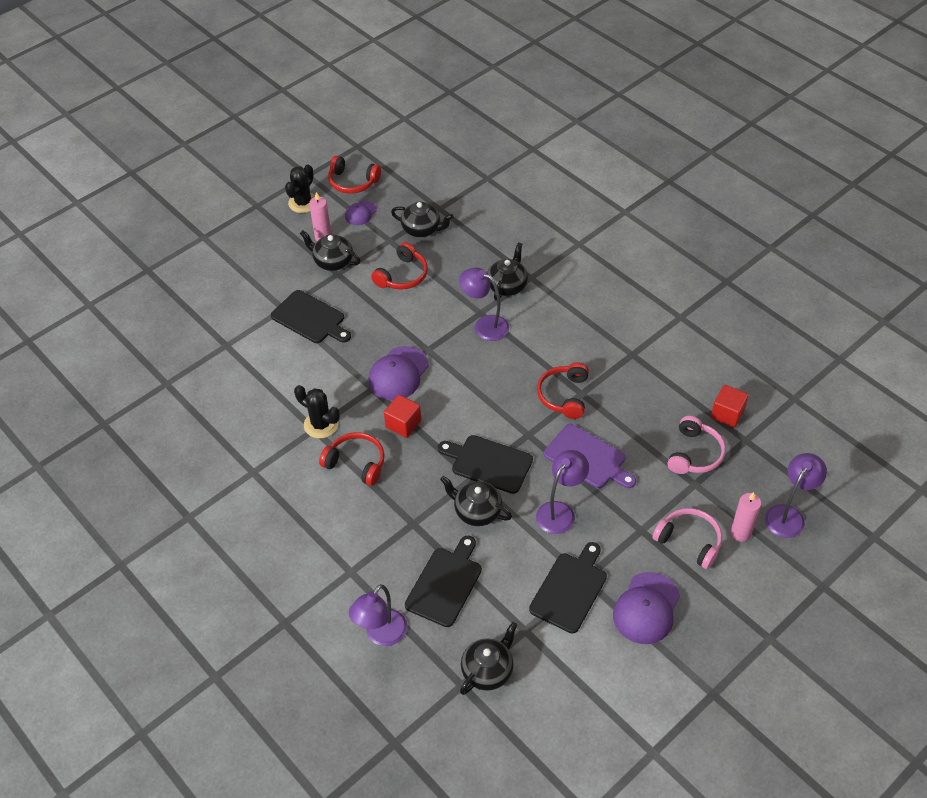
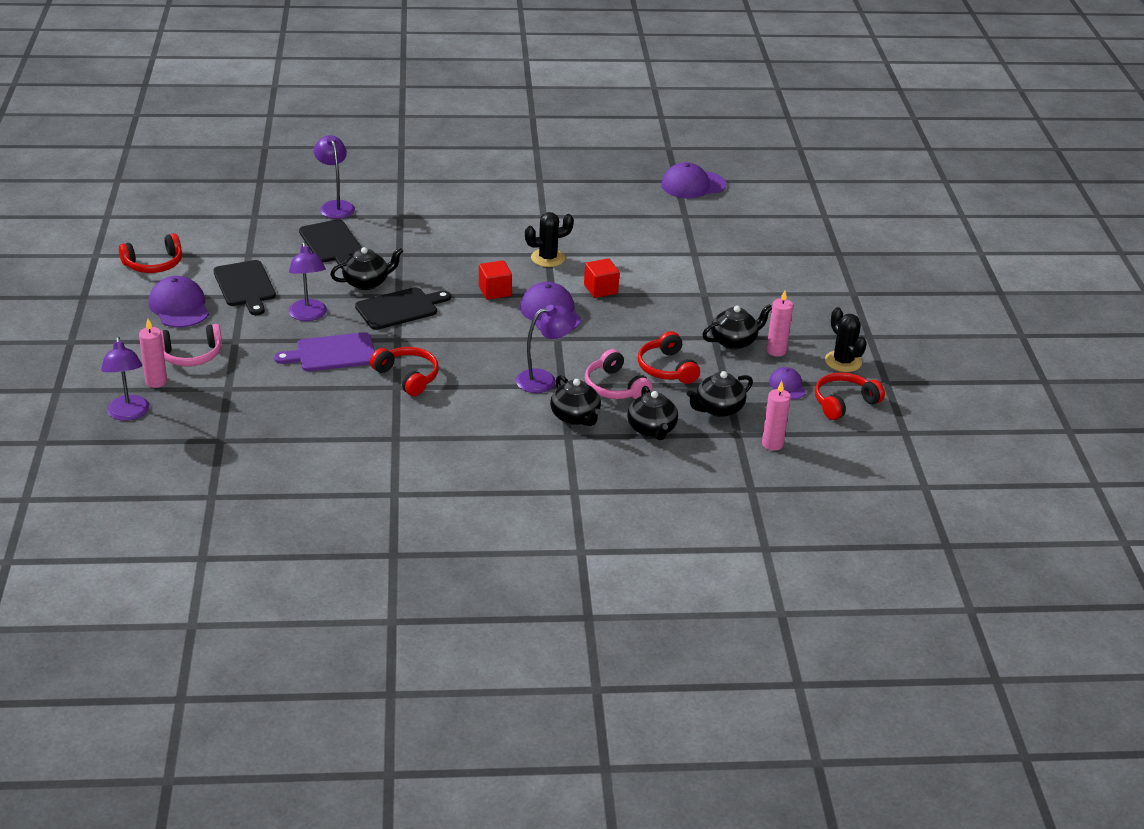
camera: 125 degrees right, 15 degrees down
(102, 408) = (693, 185): none -> purple cap
(310, 318) = (673, 301): black cutting board -> none
(356, 463) = (488, 256): red headphones -> red headphones (154, 264)
(432, 190) = (772, 444): none -> pink candle
(488, 670) = (247, 229): black teapot -> black teapot (652, 429)
(694, 454) = (252, 405): pink headphones -> pink headphones (614, 387)
(727, 414) = (258, 448): red cube -> red cube (600, 289)

